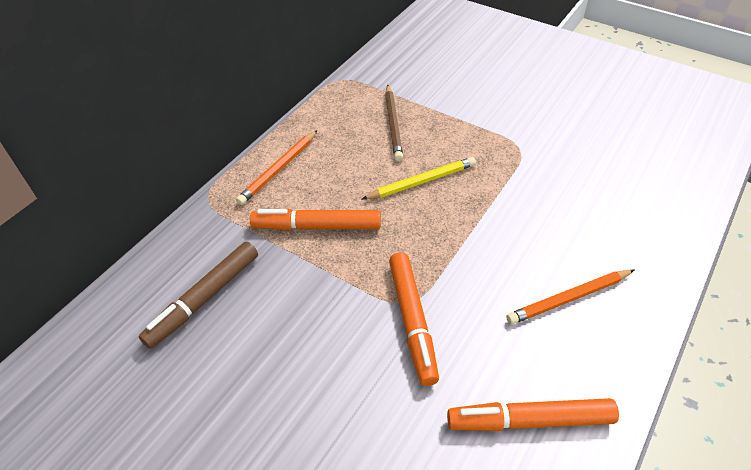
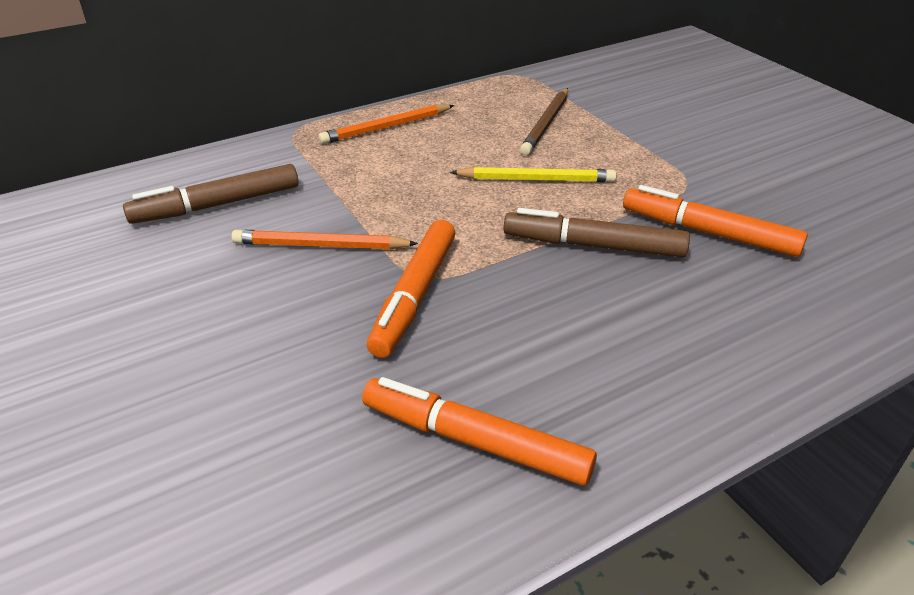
camera: 25 degrees right, 10 degrees down
(317, 226) = (383, 183): orange marker -> orange marker (708, 232)
(496, 228) = (593, 246): none -> brown marker
(568, 299) = (632, 342): orange pencil -> orange pencil (320, 246)

